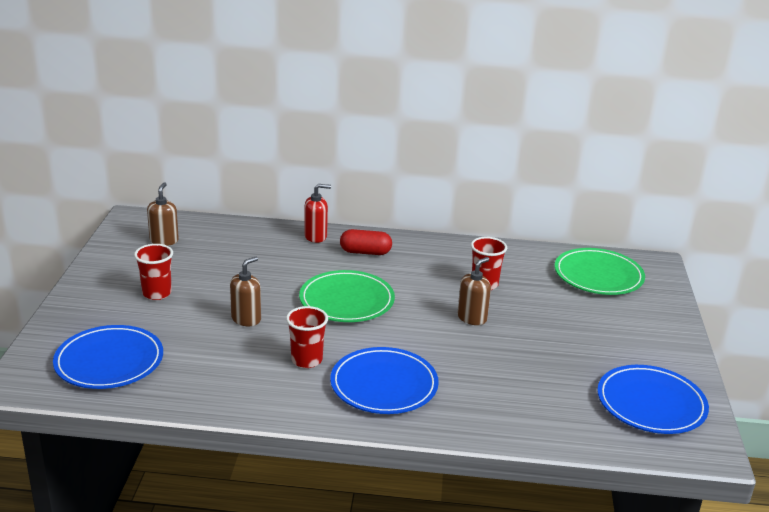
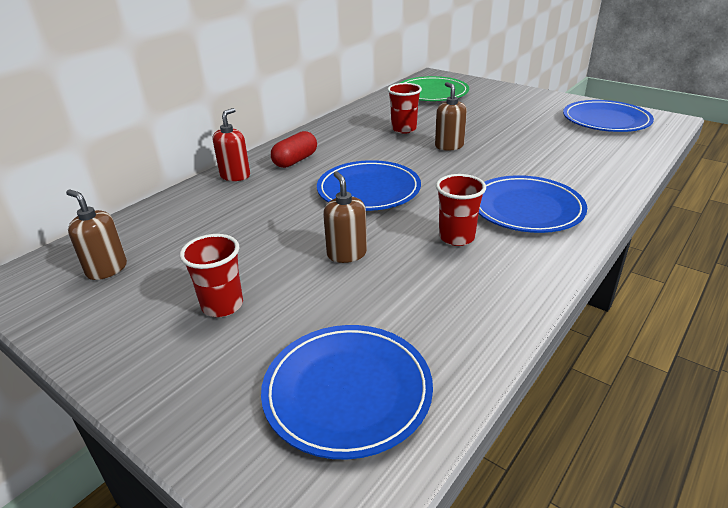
camera: 55 degrees left, 5 degrees up
(346, 301) = (368, 190): green plate -> blue plate

